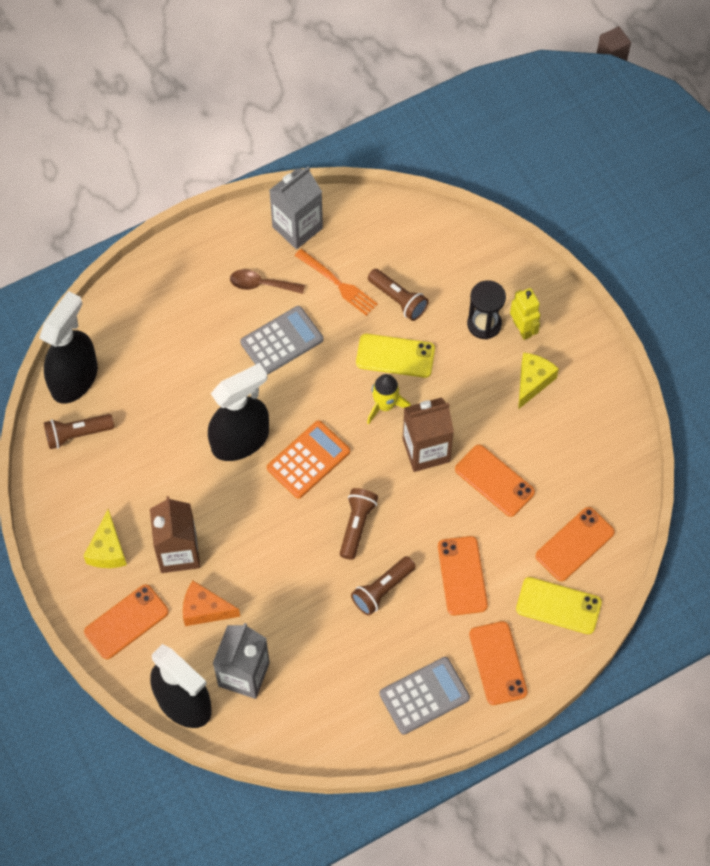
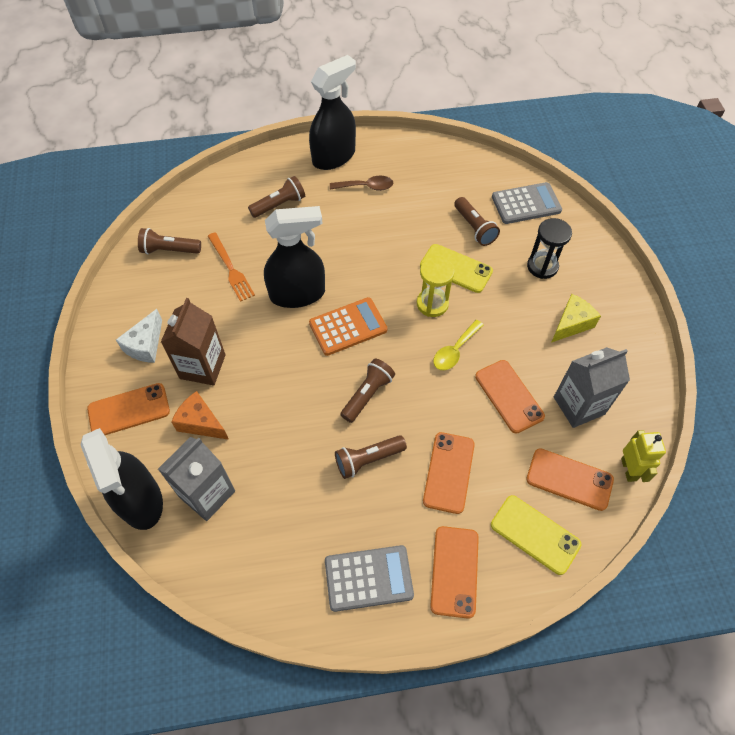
camera: 20 degrees right, 5 degrees down
(74, 378) = (189, 210): black spray bottle -> black spray bottle (334, 156)
(107, 550) = (145, 345): yellow cheese -> white cheese
(173, 339) = (279, 205): none -> brown flashlight
(261, 284) = (366, 187): brown spoon -> brown spoon turned 150 degrees clockwise
(281, 341) = (365, 230): grey calculator -> grey calculator (526, 204)
(297, 227) = (412, 156): grey carton -> grey carton (579, 405)
(339, 284) = (429, 203): orange fork -> orange fork (231, 269)
(385, 405) = (432, 304): yellow rocket -> yellow hourglass
(426, 450) = (455, 351): brown carton -> yellow spoon
(522, 329) = (575, 279): yellow robot -> yellow robot (629, 469)
(574, 544) = (569, 479): orange phone -> orange phone turned 45 degrees clockwise

